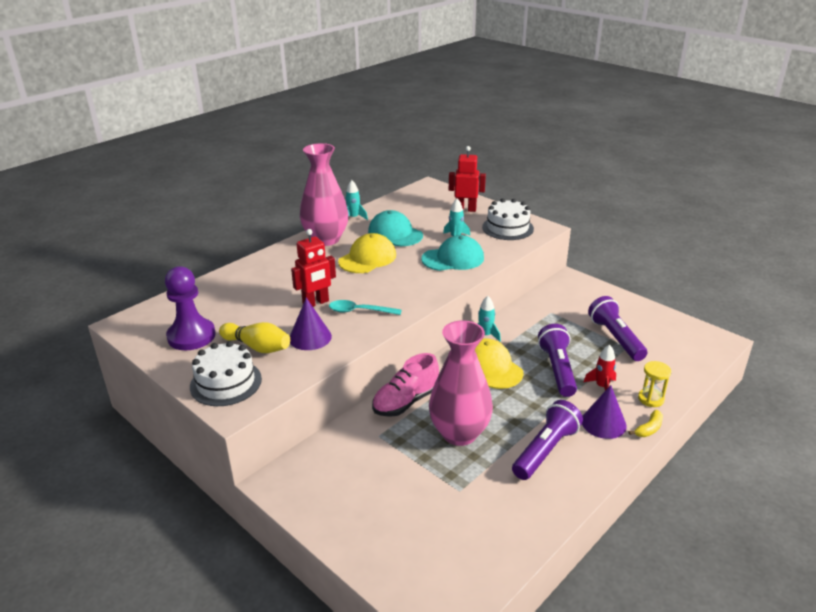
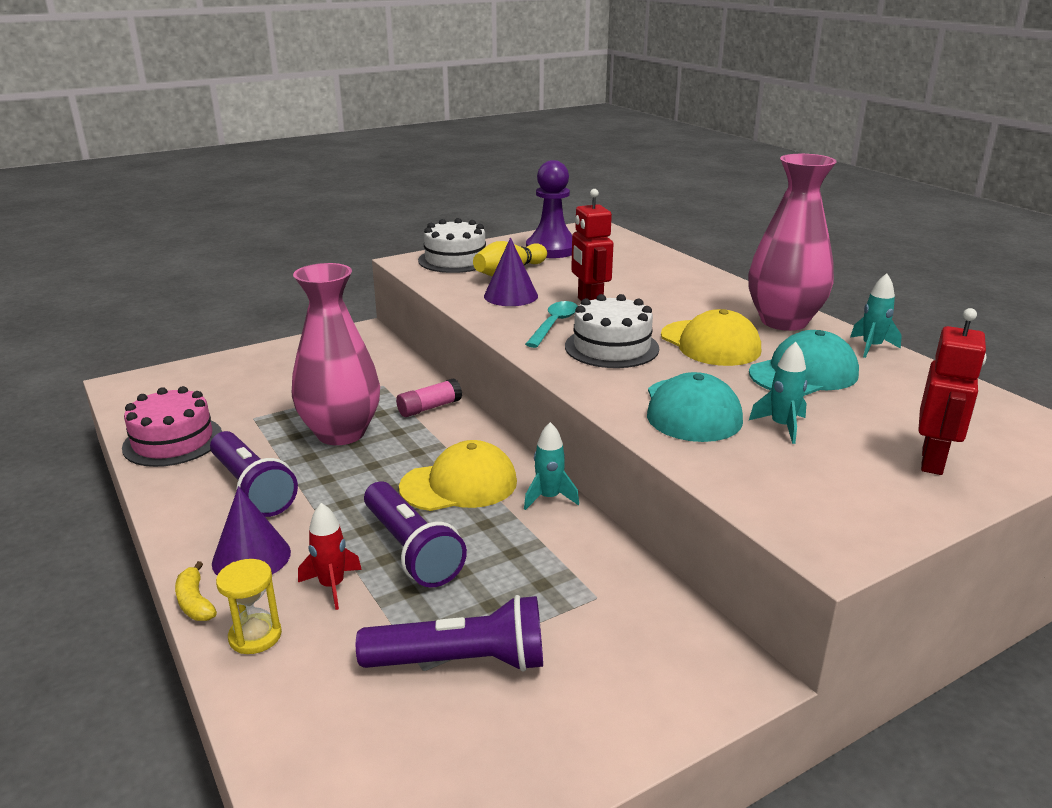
camera: 105 degrees right, 5 degrees down
(406, 402) = (429, 408): pink shoe -> pink glue stick
(507, 228) = (830, 496): white cake -> white cake (611, 347)
(516, 522) = (173, 441): none -> pink cake
(557, 369) = (411, 550): purple flashlight -> purple flashlight turned 45 degrees clockwise

